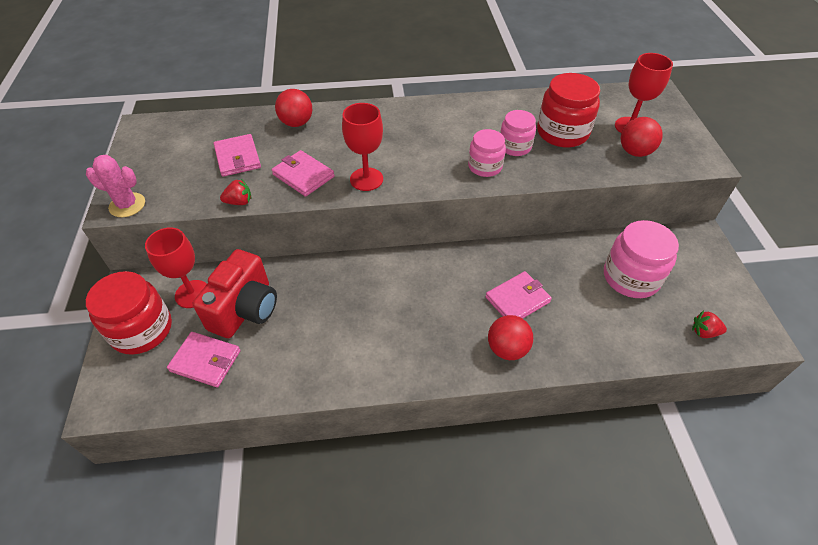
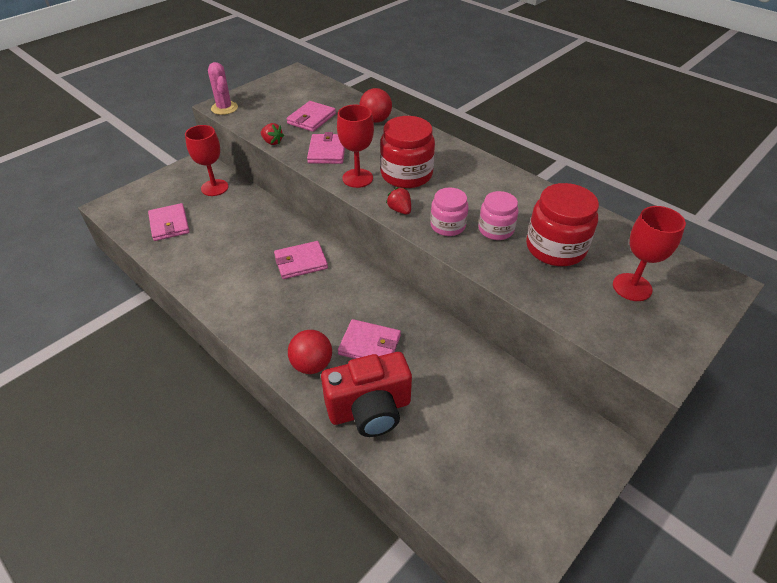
camera: 50 degrees right, 5 degrees down
(142, 330) = (170, 187): red jar -> red jar (406, 174)
(245, 309) = (223, 215): red camera -> red camera (370, 409)
(378, 288) = (301, 262): none -> pink wallet
(631, 277) = (480, 411): pink jar -> none
(635, 152) = (597, 306): red ball -> none
(704, 332) = (471, 505): red strawberry -> red strawberry (400, 210)

